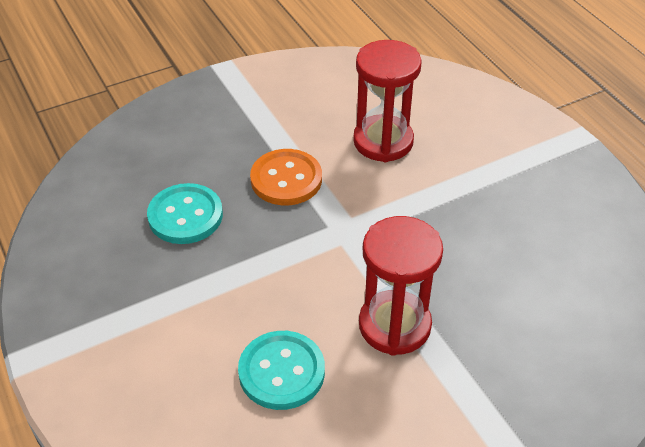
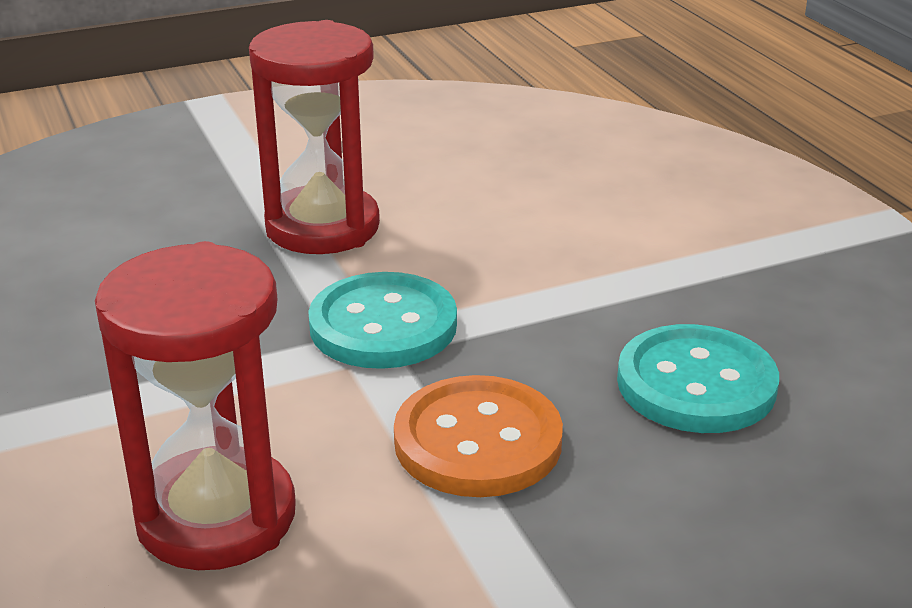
camera: 175 degrees left, 15 degrees down
(281, 372) = (502, 194): turquoise button -> turquoise button (383, 325)

